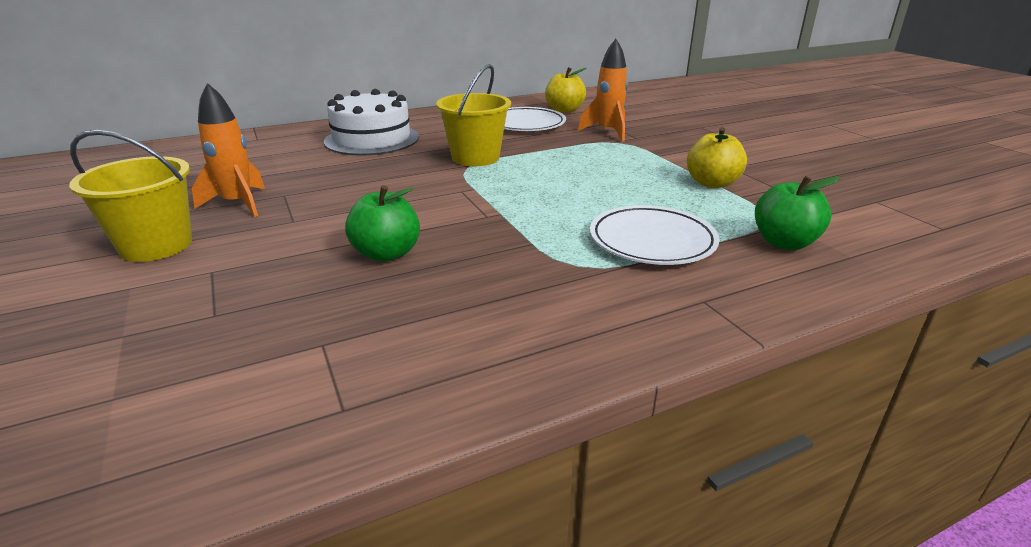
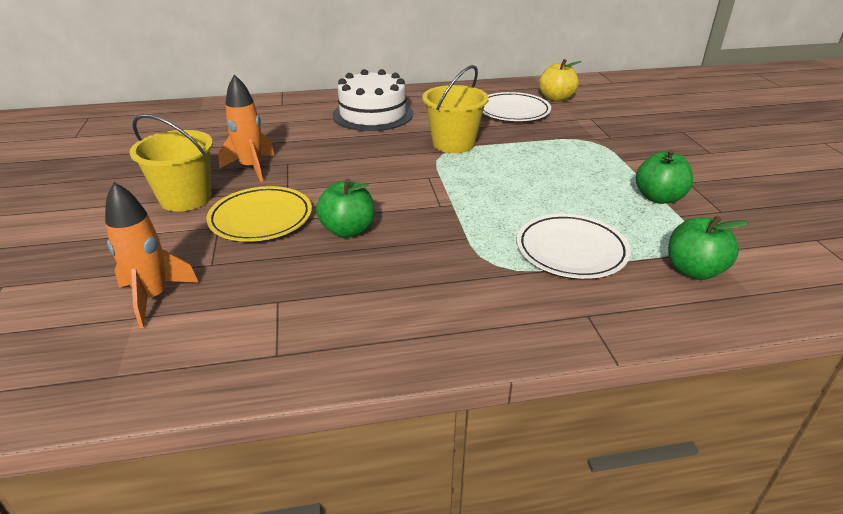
camera: 15 degrees right, 5 degrees up
(268, 255) = (261, 219): none -> yellow plate
(608, 132) = (586, 128): orange rocket -> orange rocket (154, 297)
(712, 183) = (659, 198): yellow apple -> green apple

